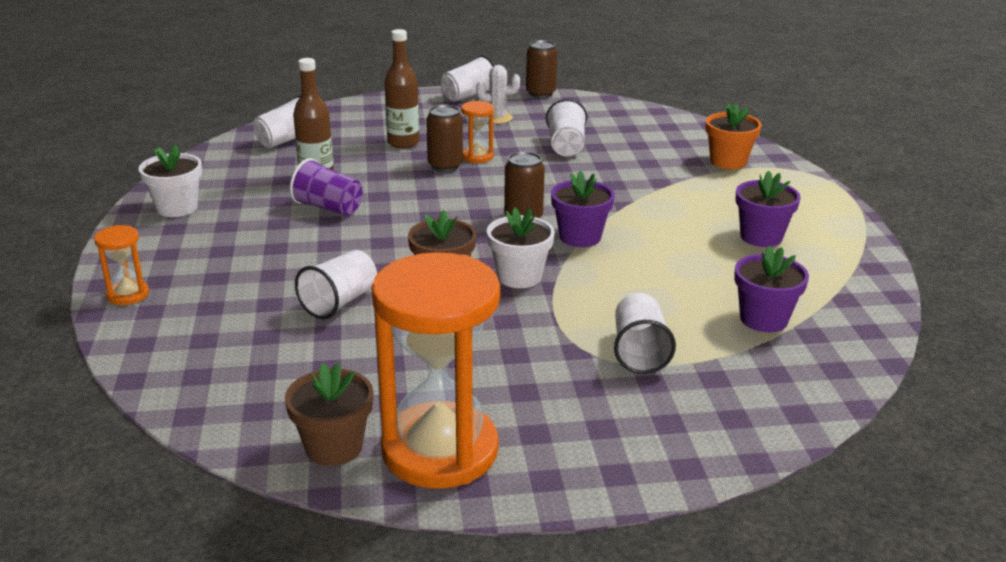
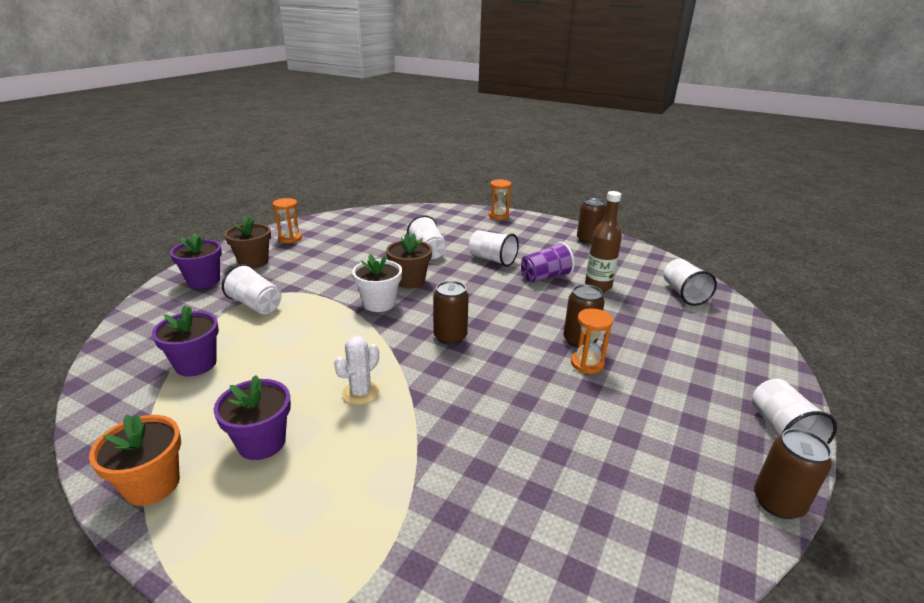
camera: 125 degrees right, 0 degrees up
(177, 208) = (588, 240): white flower pot -> brown can
(334, 447) = (328, 224): brown flower pot -> brown flower pot (253, 262)
(403, 143) = (647, 339): brown bottle -> none
(440, 450) = (290, 238): orange hourglass -> orange hourglass, size x0.43
(497, 118) = (689, 420): white cactus -> white cactus (360, 393)
(566, 146) = (573, 430): white cup -> white cup (492, 259)
(580, 237) = (393, 347): purple flower pot -> purple flower pot (203, 281)
(728, 162) = (416, 550): orange flower pot -> orange flower pot (152, 484)

